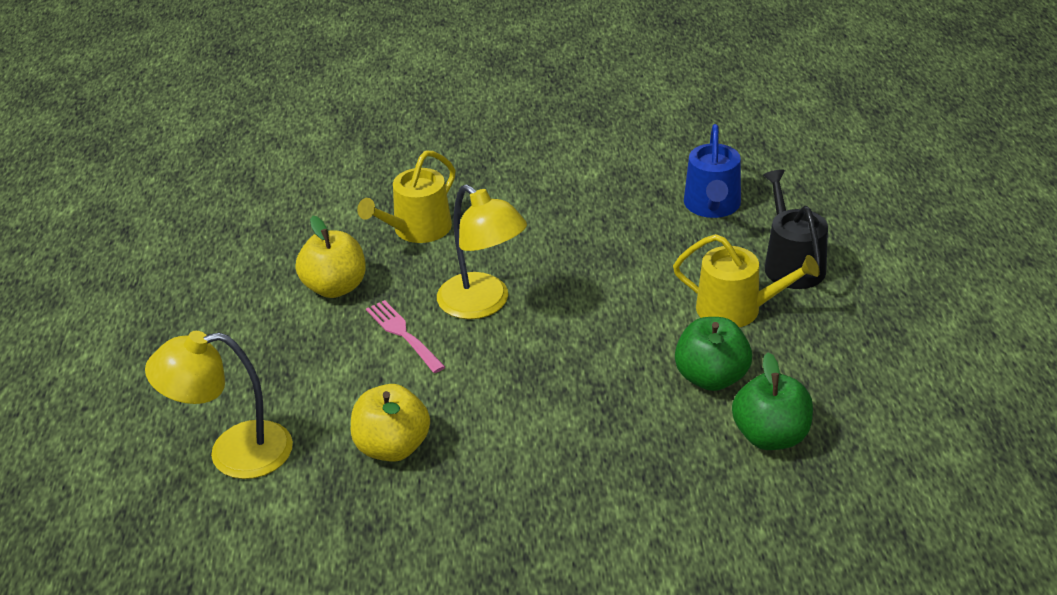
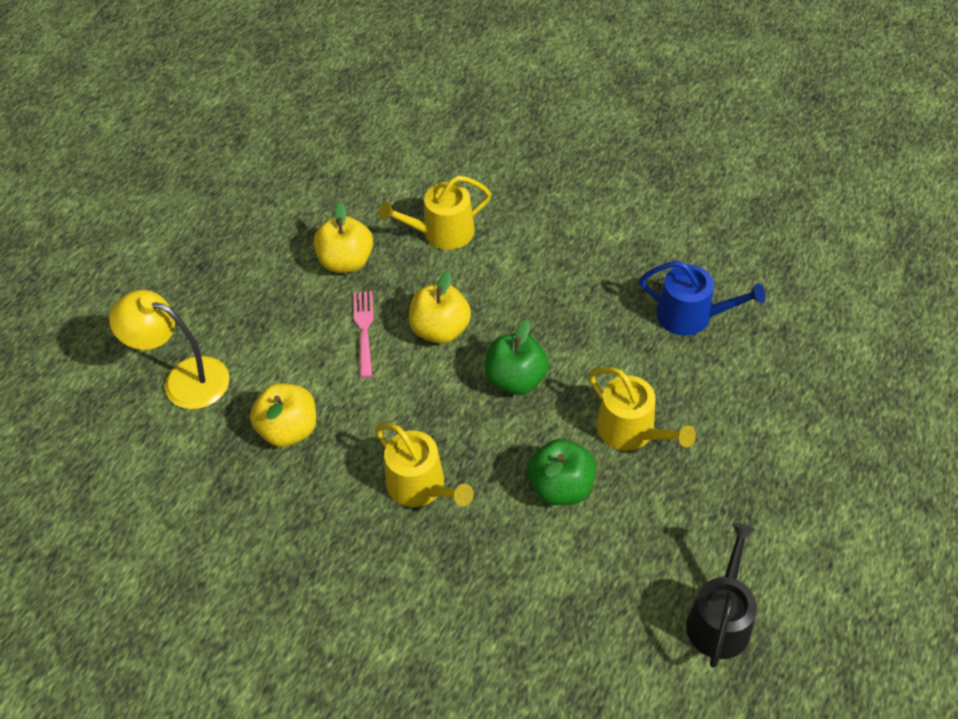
camera: 30 degrees right, 15 degrees up
(483, 304) = (440, 329): yellow lamp -> yellow apple
(575, 435) = (421, 486): none -> yellow watering can
(712, 206) = (691, 316): blue watering can -> blue watering can turned 105 degrees counterclockwise
(770, 436) = (565, 566): green apple -> green apple (516, 379)
(791, 264) = (712, 407): black watering can -> black watering can (720, 619)

